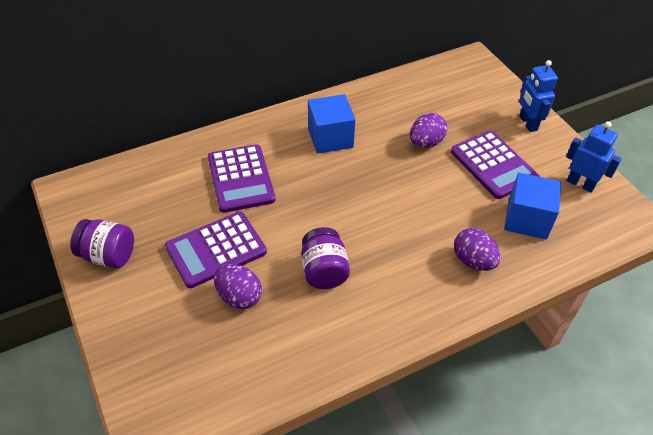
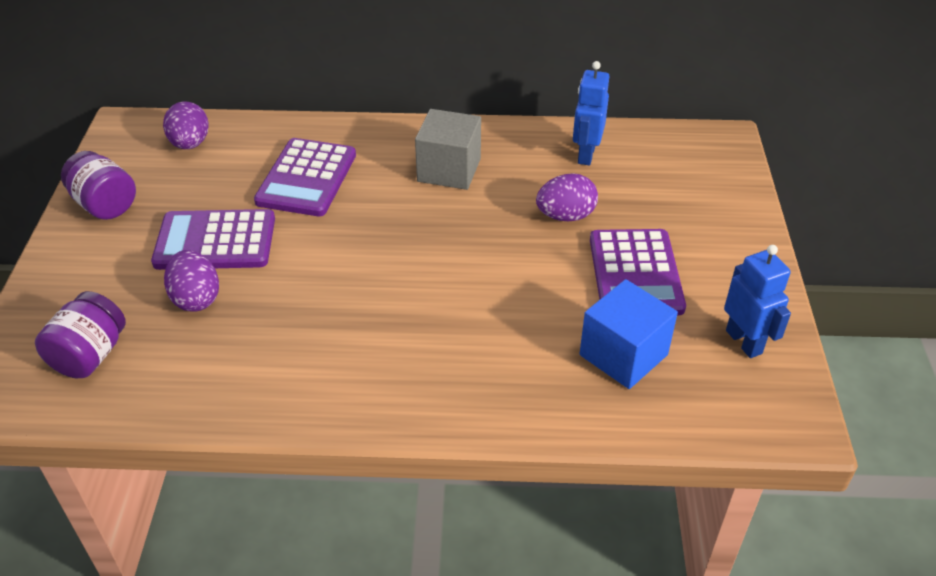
camera: 30 degrees right, 5 degrees down
(324, 271) = (311, 310): purple jar -> purple jar (90, 355)
(330, 138) = (449, 170): blue cube -> grey cube
(473, 261) = (504, 374): purple egg -> purple egg (190, 144)
(527, 123) = (732, 241): blue robot -> blue robot (586, 154)

